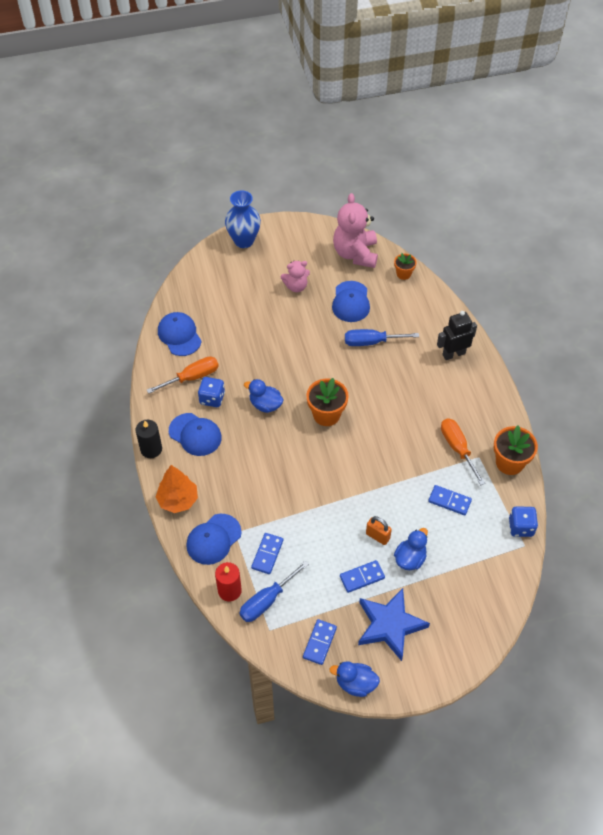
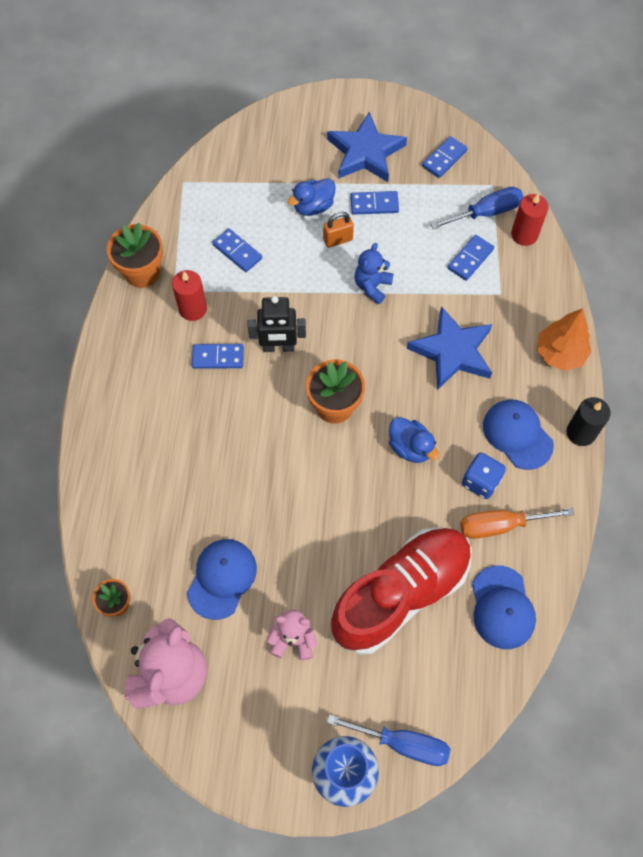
camera: 160 degrees left, 10 degrees up
(213, 539) = (528, 294): blue cap -> none
(242, 325) = (401, 594): none -> red shoe
(258, 477) = (452, 351): none -> blue star
(335, 507) = (372, 286): none -> blue teddy bear
(355, 683) = (422, 115): blue duck -> none
(371, 342) = (225, 497): blue screwdriver -> blue screwdriver (402, 743)
(377, 536) = (338, 240): orange padlock -> orange padlock turned 75 degrees counterclockwise
(421, 421) = (218, 357): none -> blue domino
(453, 354) = (122, 439): black robot -> black robot (278, 347)
(457, 448) = (193, 309): orange screwdriver -> red candle
(521, 527) = (175, 200): blue dice -> none

